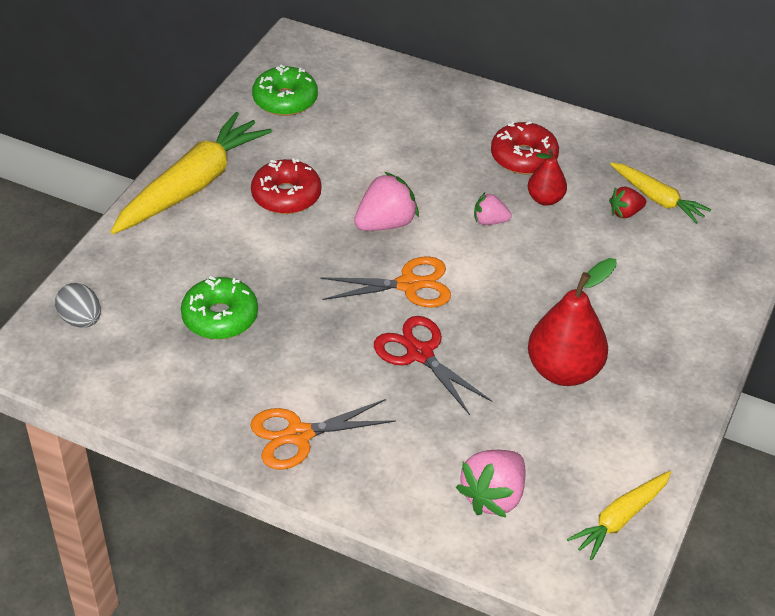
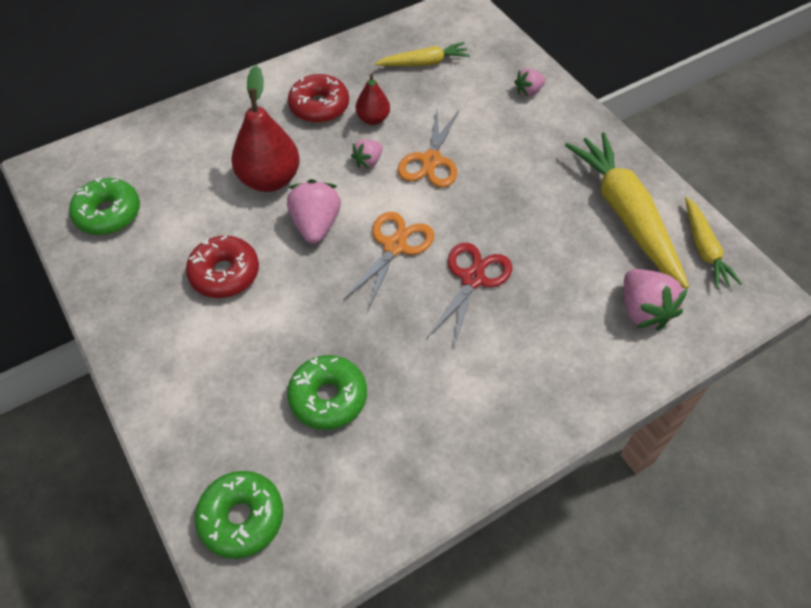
camera: 55 degrees left, 10 degrees up
(81, 320) = (241, 518): grey egg -> green donut
(192, 185) = (148, 336): yellow carrot -> yellow carrot (625, 215)
(299, 435) = (504, 408): orange scissors -> orange scissors (431, 161)
(419, 354) = (472, 279): red scissors -> red scissors turned 120 degrees clockwise
(564, 370) = (549, 203): red pear -> red pear (270, 179)
(625, 213) = (423, 86): red strawberry -> none
(702, 292) = (528, 91): none -> pink strawberry

